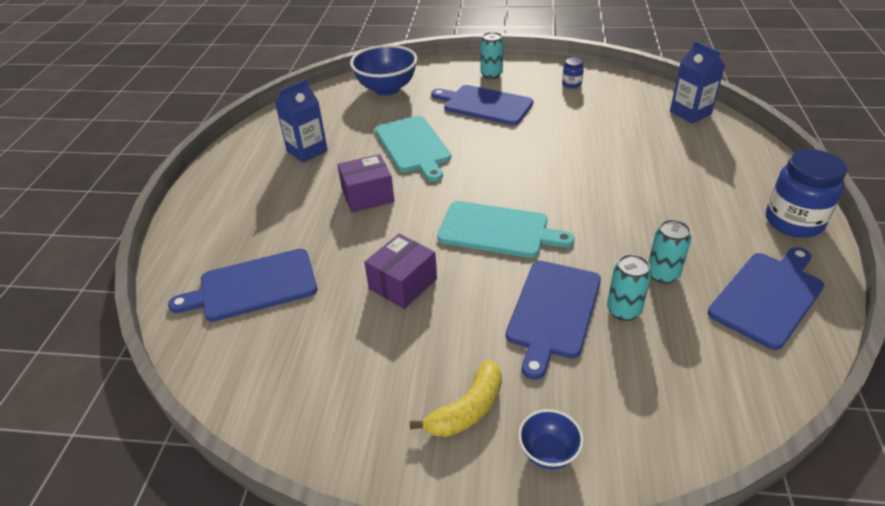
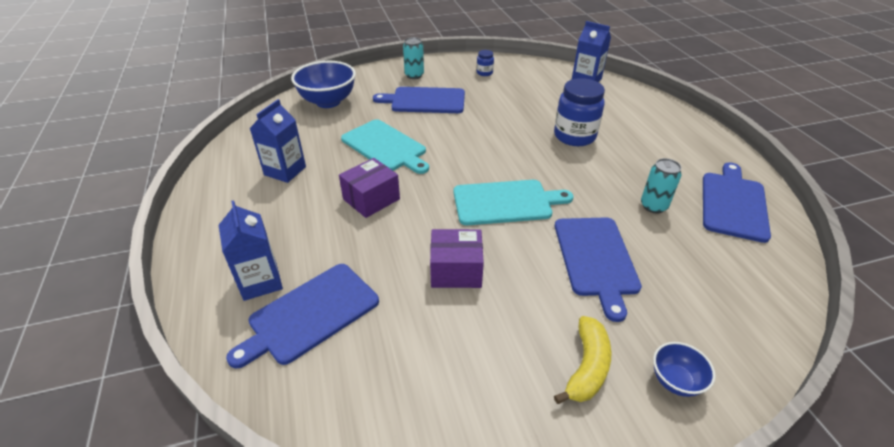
camera: 25 degrees left, 0 degrees up
(230, 247) = (260, 282): none -> blue carton
(403, 284) = (456, 270): purple box -> purple box turned 75 degrees clockwise
(623, 310) = (646, 242): turquoise can -> none
(793, 222) = (709, 145): blue jar -> blue jar (574, 136)

